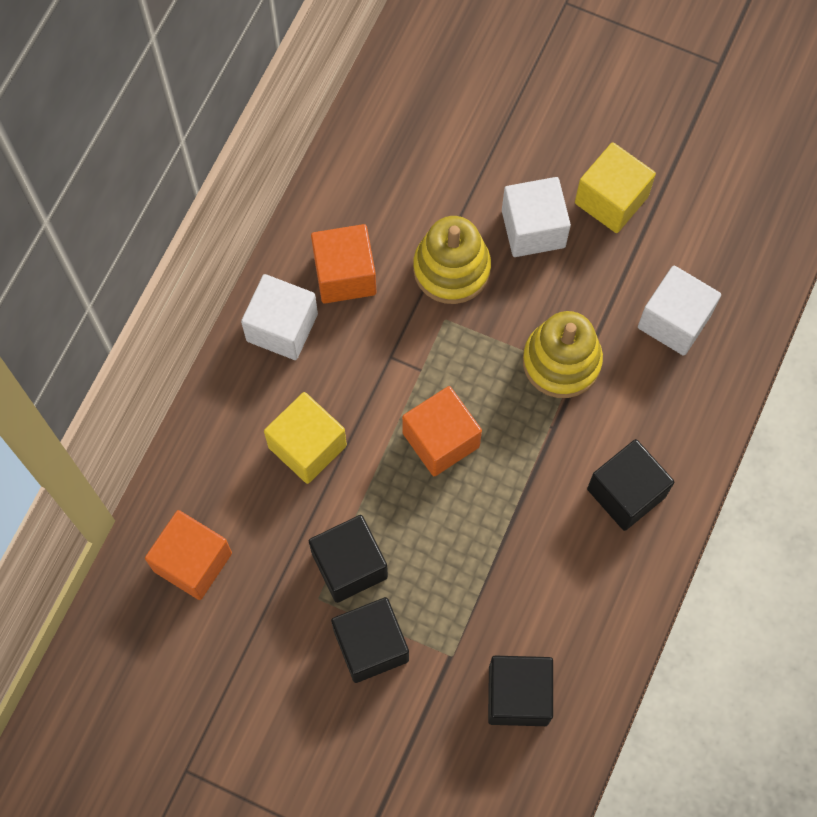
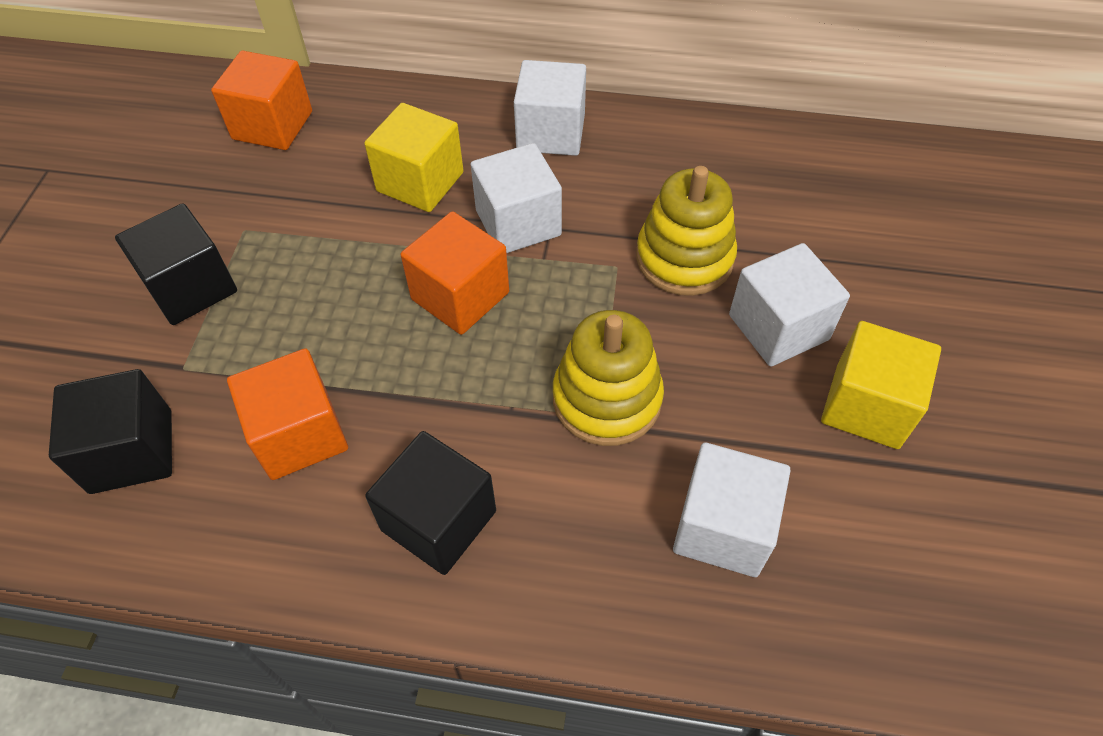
camera: 75 degrees right, 15 degrees down
(345, 275) = (633, 168): orange cube -> orange cube (299, 434)
(349, 565) = (286, 247): black cube -> none
(378, 379) = (518, 223): none -> white cube

